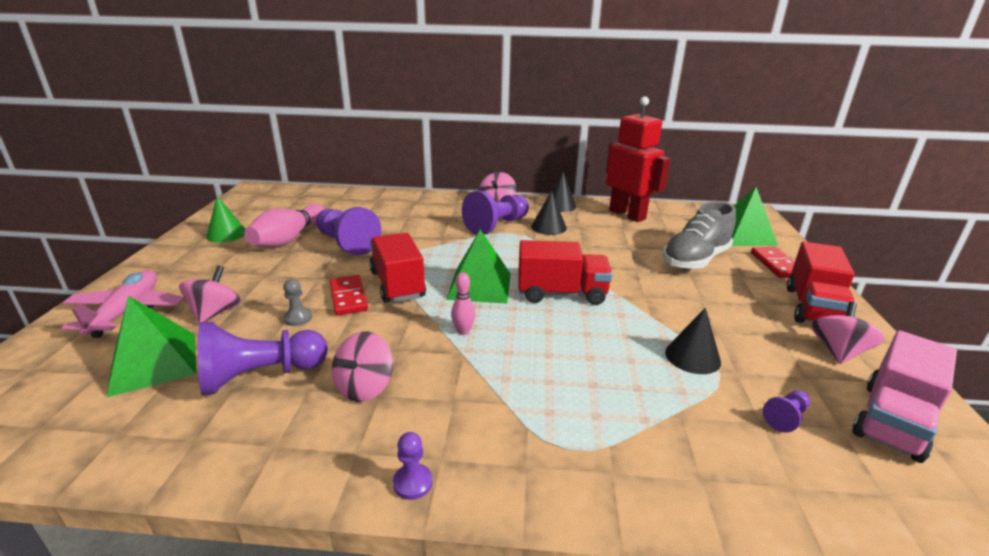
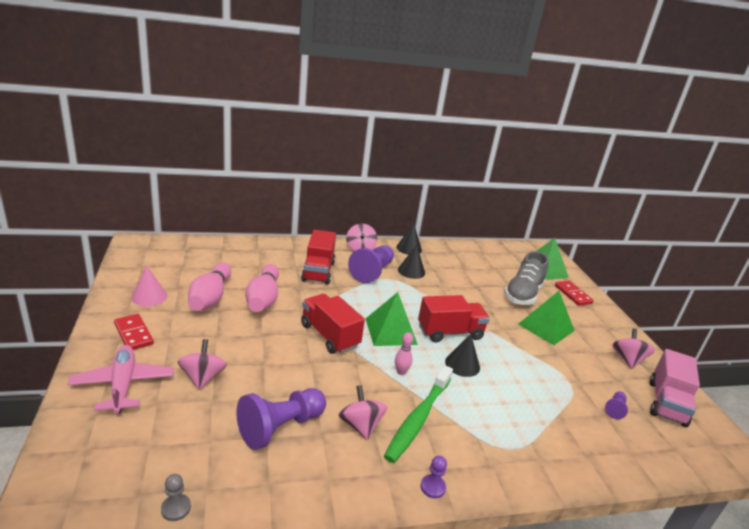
camera: 20 degrees left, 0 degrees up
(154, 363) = (188, 428): green pyramid -> green pyramid (546, 327)
(226, 234) = (149, 296): green cone -> pink cone
(298, 318) = (273, 375): grey pawn -> grey pawn (176, 508)
(346, 243) = (263, 299): purple pawn -> pink bowling pin
(348, 297) = (300, 351): red domino -> red domino (133, 334)
(365, 387) = (360, 425): pink spinning top -> pink spinning top turned 150 degrees clockwise
(451, 389) = (418, 418): none -> green toothbrush
(627, 214) = (461, 255): red robot -> none
(692, 356) = (551, 374): black cone -> black cone (462, 364)
(813, 308) = (605, 328): red truck -> red truck (318, 271)

